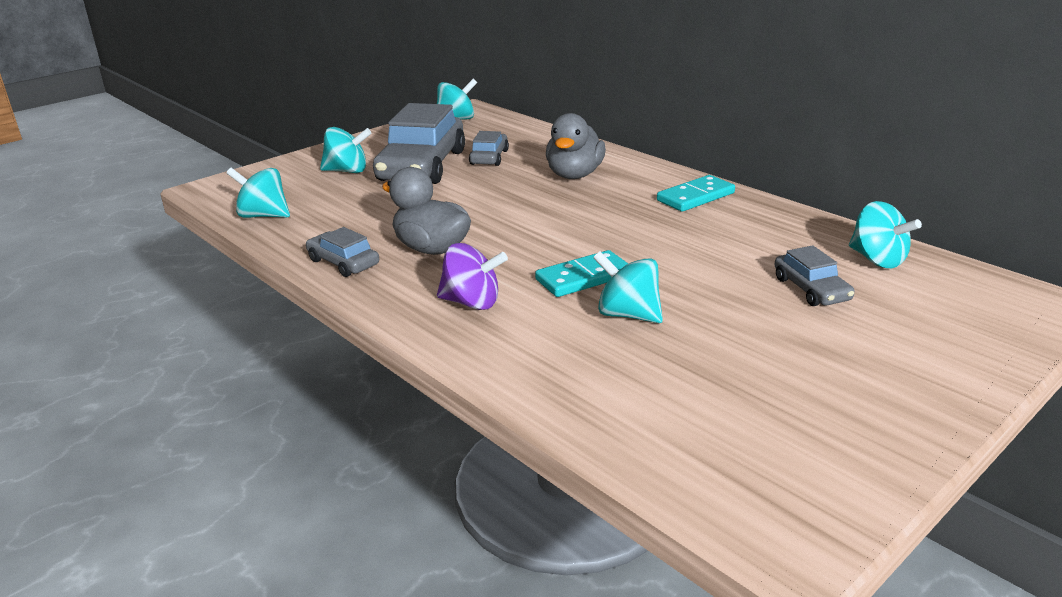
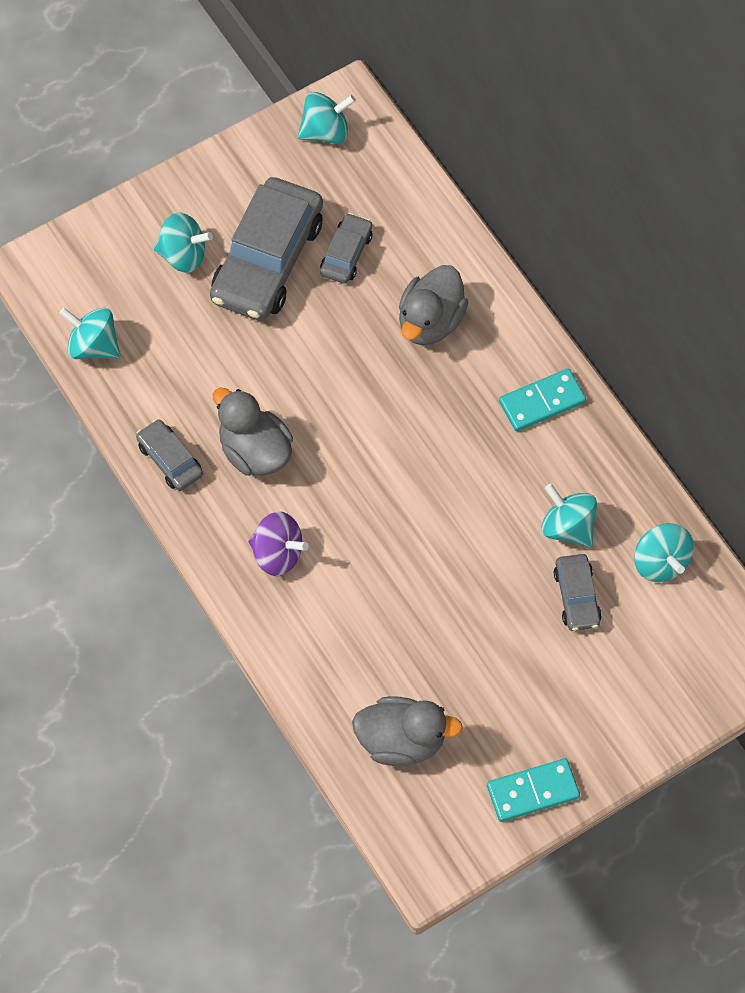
camera: 10 degrees right, 35 degrees up
(584, 278) = (384, 535): turquoise domino -> turquoise domino (533, 791)
(628, 314) = (405, 601): turquoise spinning top -> turquoise spinning top (567, 527)
(680, 419) = (401, 741): none -> grey duck

